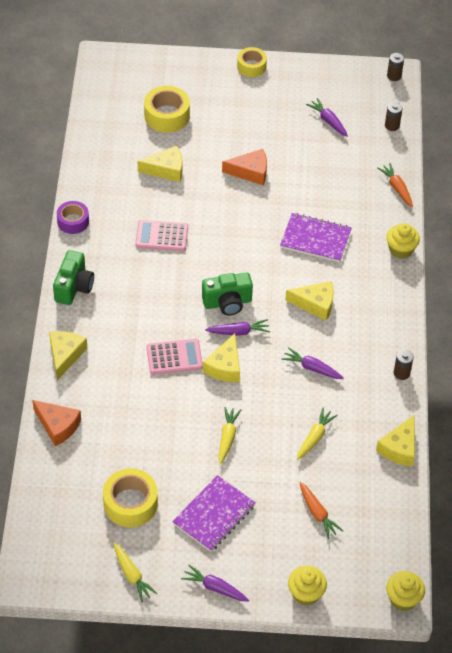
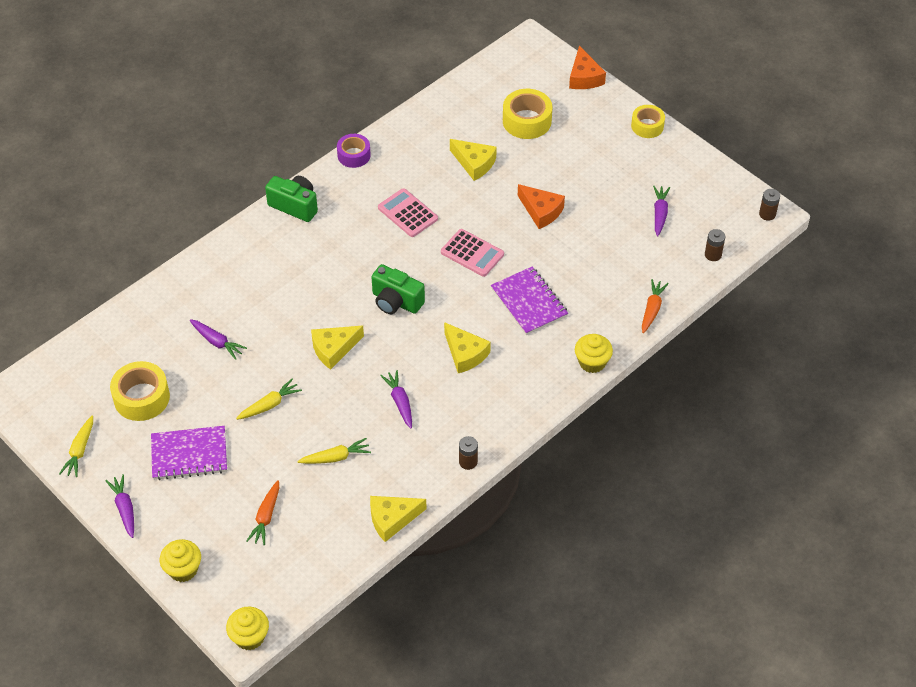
camera: 45 degrees right, 0 degrees up
(57, 426) = (160, 300): orange cheese -> orange cheese (584, 77)
(65, 355) = (227, 252): yellow cheese -> none
(74, 287) = (295, 206): green camera -> green camera turned 120 degrees counterclockwise
(174, 357) = (304, 313): pink calculator -> pink calculator (472, 253)
(238, 332) = (377, 330): purple carrot -> purple carrot (217, 342)

